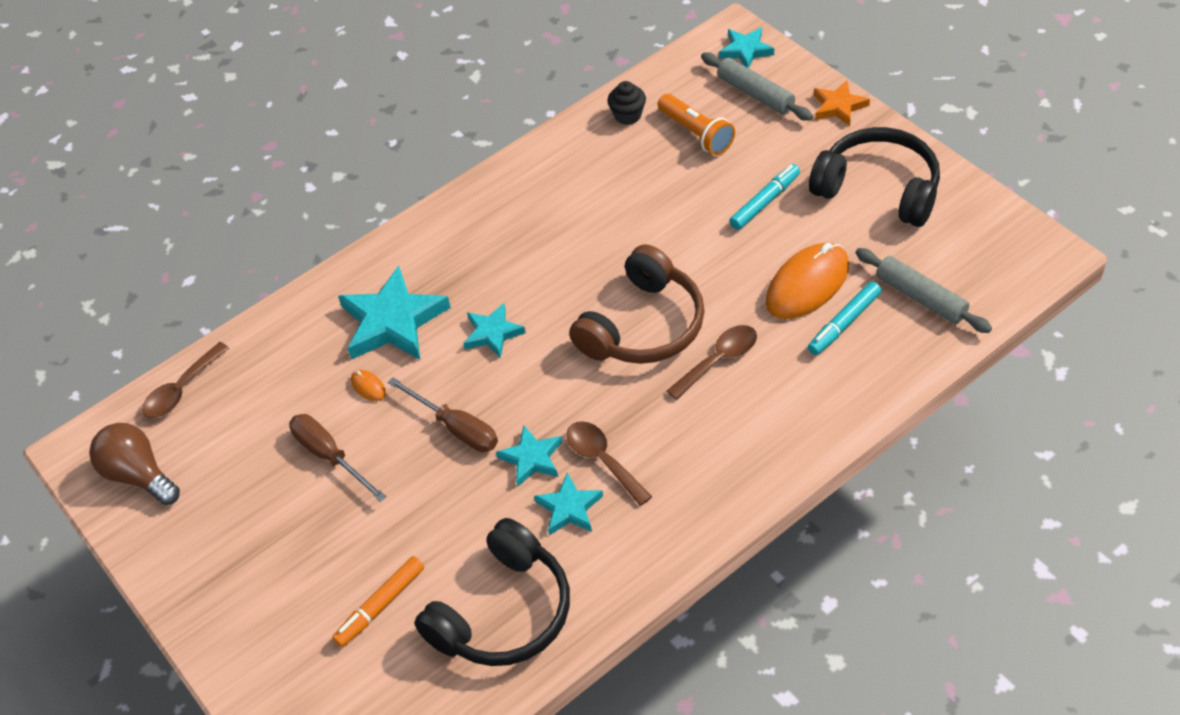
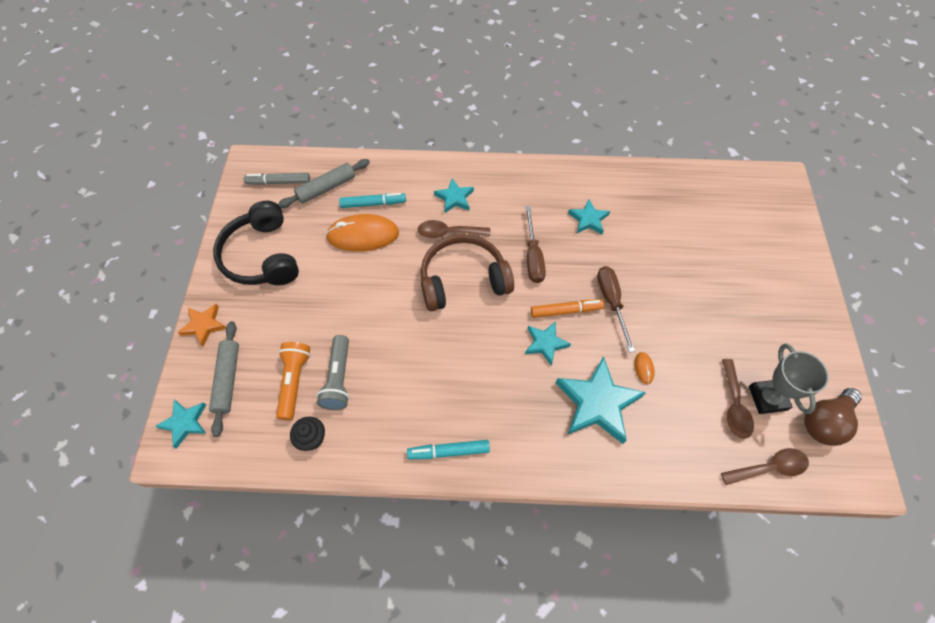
camera: 145 degrees left, 10 degrees up
(139, 475) = (824, 422): brown light bulb -> brown light bulb turned 60 degrees clockwise
(213, 455) = (767, 398): none -> grey trophy
(330, 456) = (694, 341): brown screwdriver -> brown screwdriver (533, 256)
(380, 605) = (715, 242): orange marker -> orange marker (566, 310)
(503, 612) = (657, 199): black headphones -> none
(532, 458) = (585, 256): turquoise star -> turquoise star (454, 198)
(603, 460) = (552, 229): brown spoon -> brown spoon (734, 405)
(660, 163) = (338, 378): none -> grey flashlight
(765, 202) = (321, 299): turquoise marker -> turquoise marker (449, 451)
(920, 297) = (326, 188): grey rolling pin -> grey rolling pin turned 60 degrees clockwise
(981, 261) = (278, 182): none -> grey marker

